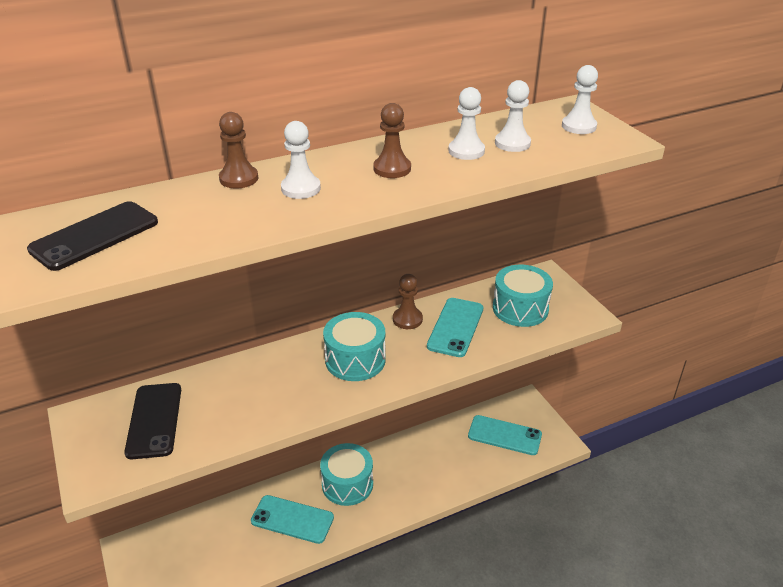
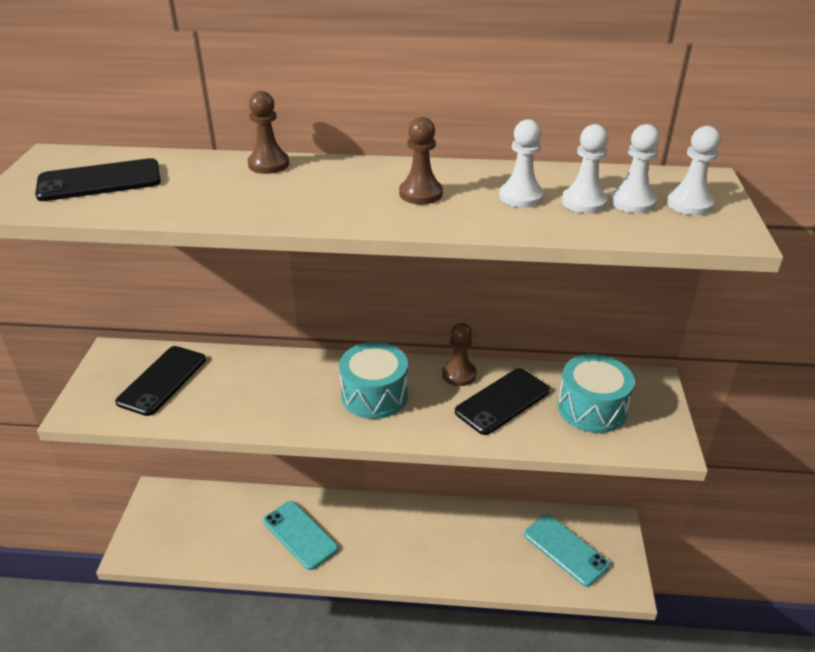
camera: 30 degrees right, 0 degrees up
(301, 188) = (311, 188): white pawn -> white pawn (632, 202)
(347, 484) = (371, 525): turquoise drum -> none
(455, 327) = (502, 401): turquoise phone -> black phone

